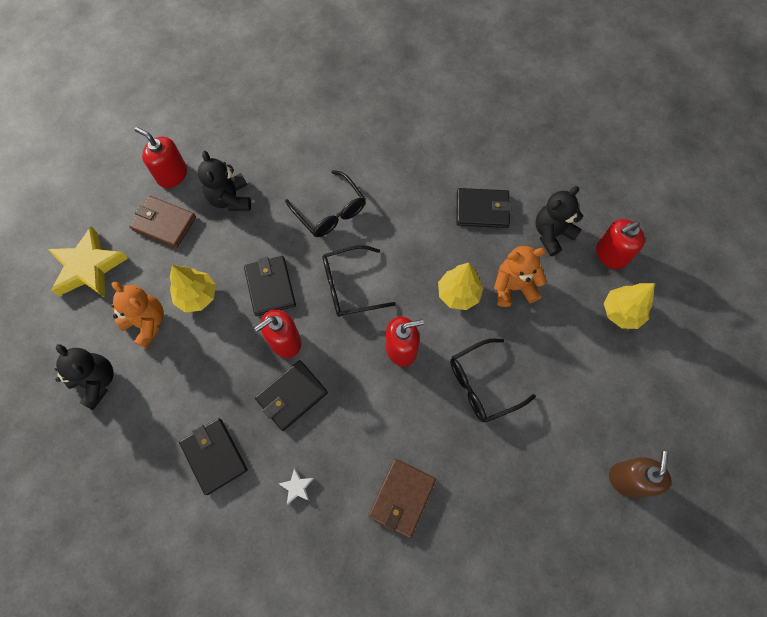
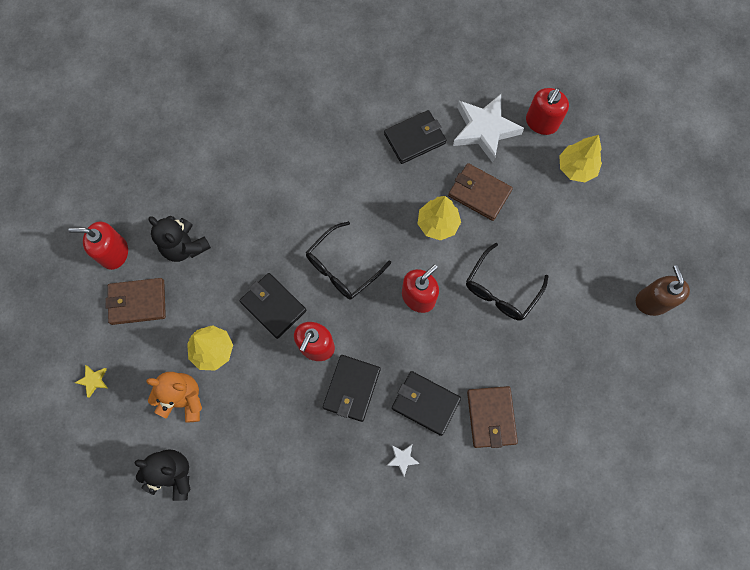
camera: 30 degrees left, 5 degrees up
(89, 267) = (93, 380): yellow star -> yellow star, size x0.41
(214, 456) = (318, 475): black wallet -> black wallet (425, 403)
(330, 212) = (284, 210): black glasses -> none
(513, 287) = (479, 193): orange teddy bear -> brown wallet
(552, 234) = (484, 130): black teddy bear -> white star

